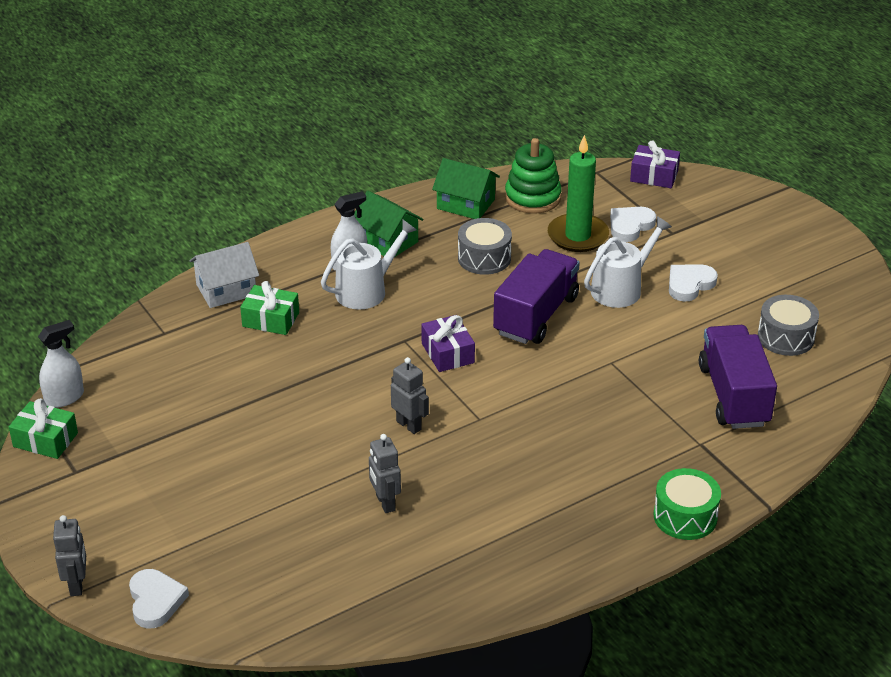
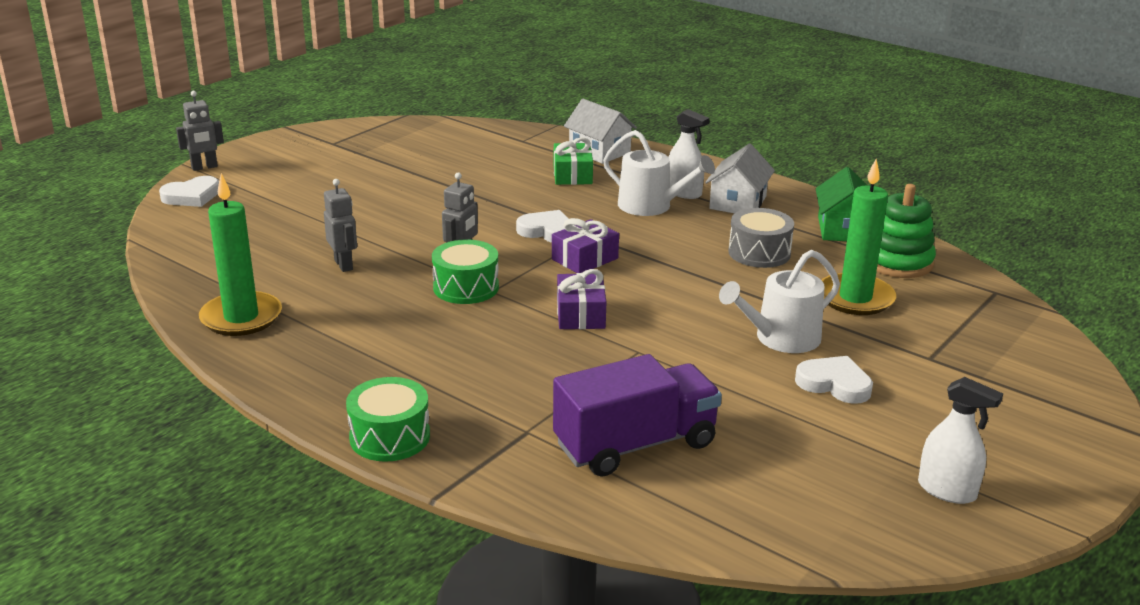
camera: 70 degrees right, 10 degrees down
(45, 440) = (365, 127): green gift -> none
(64, 398) = (418, 124): white spray bottle -> white spray bottle (947, 490)
(385, 503) = (344, 265): grey robot -> grey robot turned 105 degrees clockwise
(387, 241) = (738, 202): green house -> white house
(458, 584) = (241, 318): none -> green candle
(466, 433) = (466, 287): none -> green drum
(536, 315) = (685, 295): purple truck -> none
(621, 288) = (781, 338): white watering can -> white watering can turned 120 degrees clockwise
(630, 226) = (911, 328): white heart -> white heart (548, 231)
(654, 176) = (1036, 329): purple gift -> purple gift (580, 314)
(786, 337) = (790, 473): grey drum -> none

